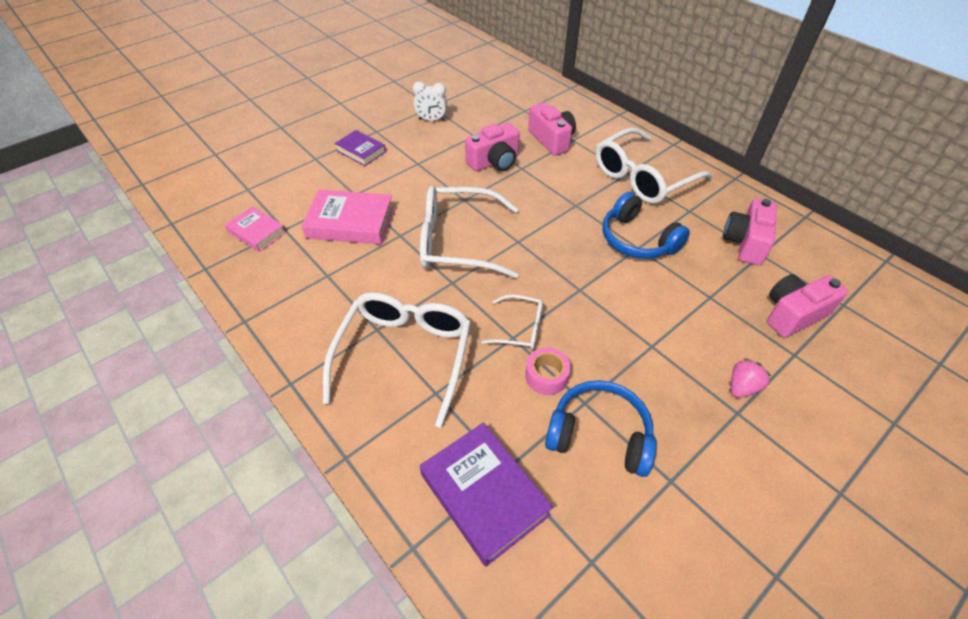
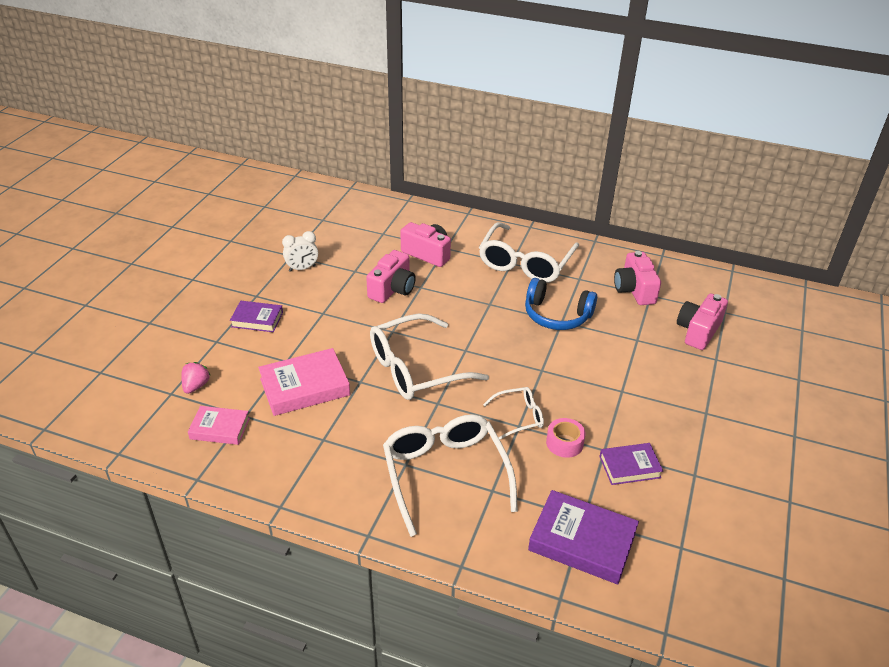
camera: 30 degrees left, 10 degrees down
(599, 435) = (629, 467): blue headphones -> purple book
(742, 387) = (698, 394): pink strawberry -> pink strawberry (196, 386)

